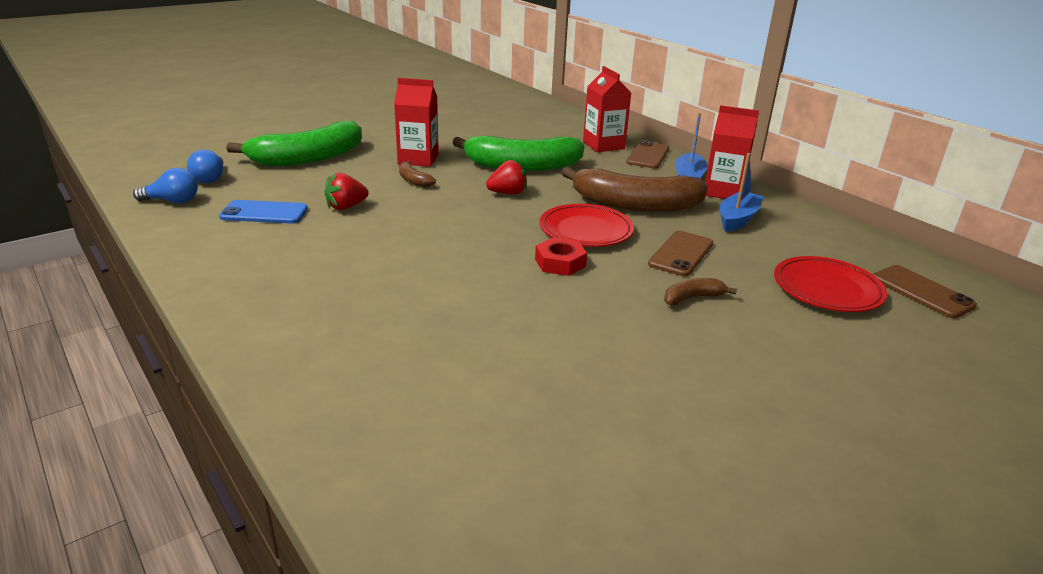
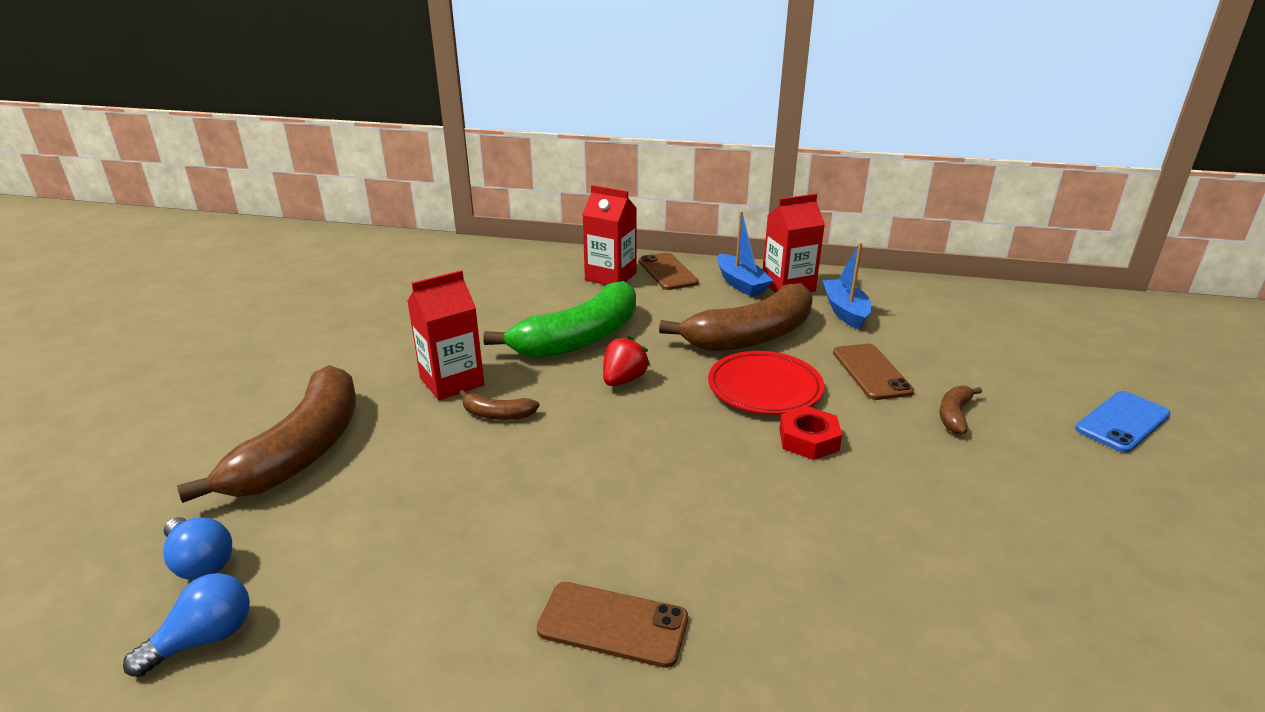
camera: 40 degrees left, 0 degrees up
(264, 213) = (390, 570): blue phone -> blue phone (1122, 422)
(308, 158) = (302, 450): green banana -> brown banana
(346, 207) = (482, 497): red strawberry -> none
(827, 289) = (1005, 351): red plate -> none
(922, 292) = (1048, 320): brown phone -> brown phone (613, 624)

